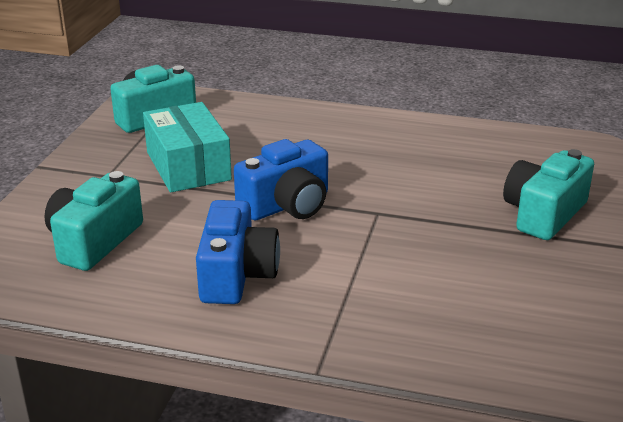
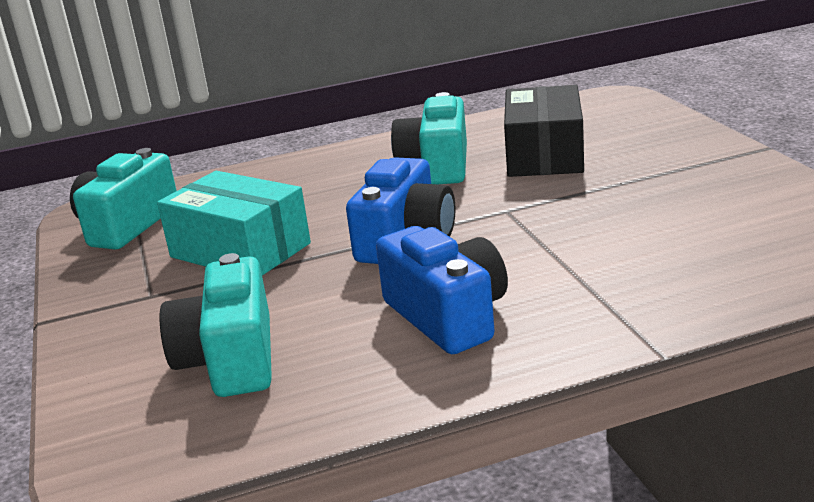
camera: 30 degrees left, 5 degrees down
(467, 178) = (544, 155): none -> black box
(543, 214) = (652, 154): turquoise camera -> turquoise camera (437, 166)

